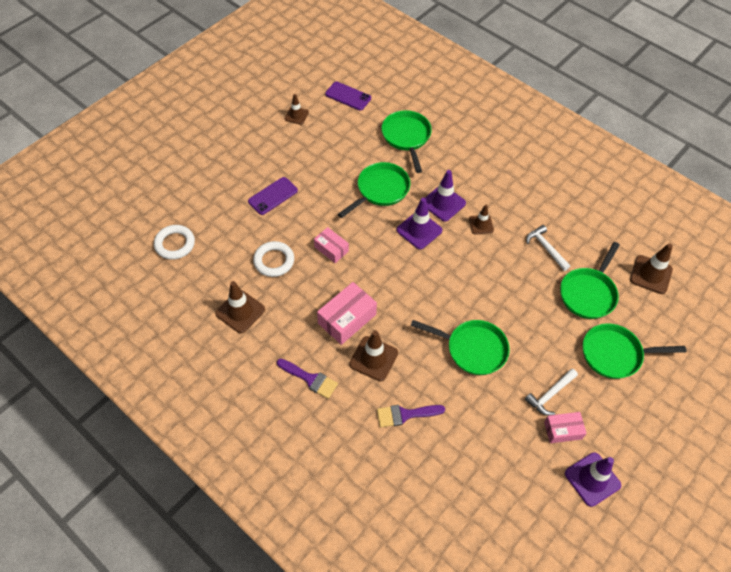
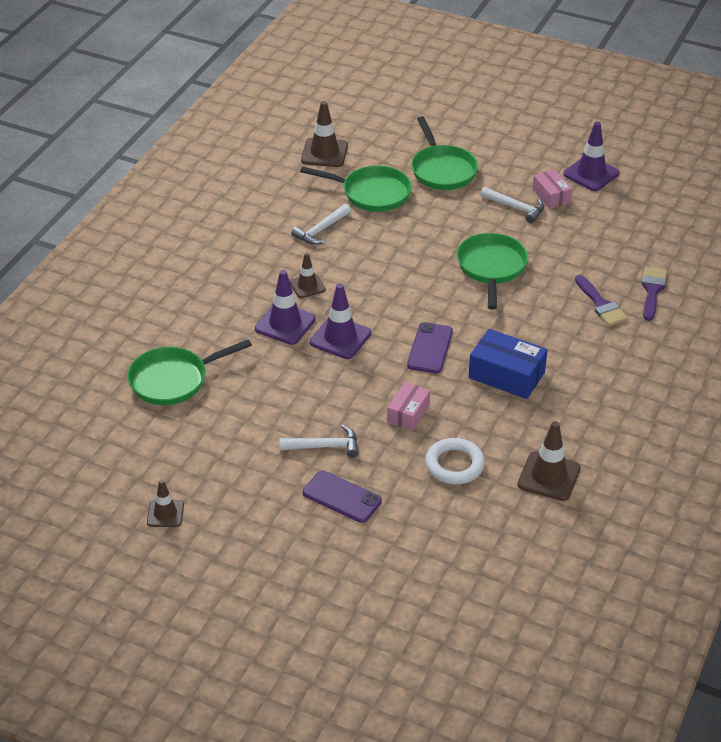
camera: 105 degrees left, 15 degrees down
(175, 244) = (477, 582): white ring -> none
(310, 379) = (604, 388): purple brush -> purple brush (652, 290)
(319, 198) = (325, 446): none -> white hammer
(347, 319) = (506, 375): pink box -> blue box
(348, 96) = (103, 462): purple phone -> purple phone (430, 348)
(373, 358) = (547, 342): brown traffic cone -> none
(380, 190) = (285, 387): green pan -> none

